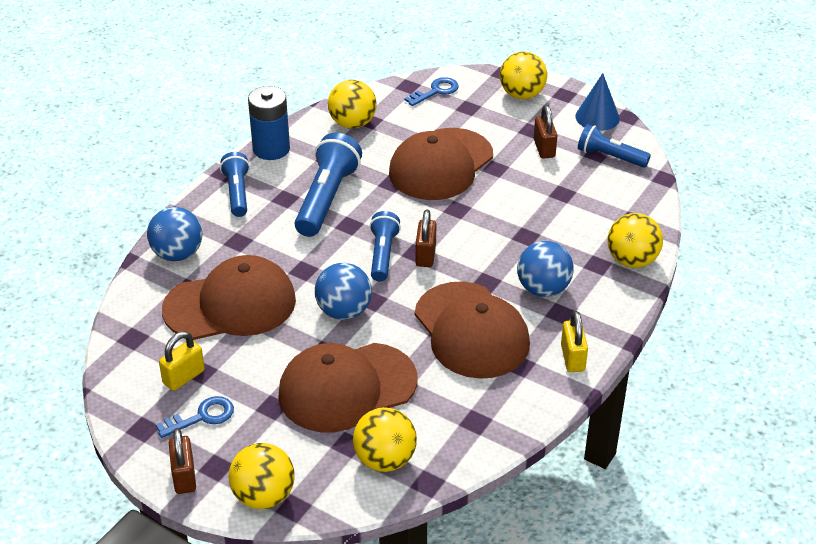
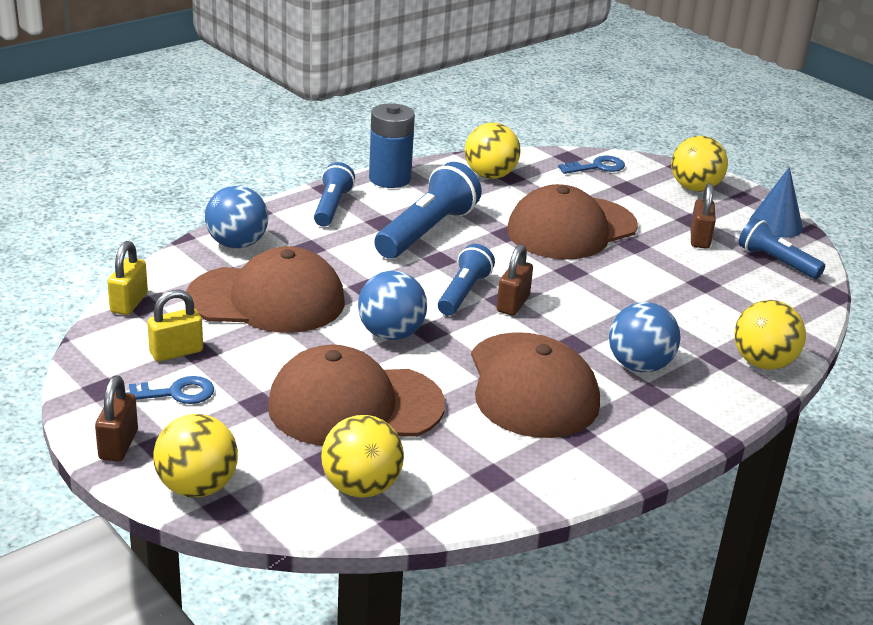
camera: 15 degrees right, 10 degrees down
(572, 358) = (645, 441): yellow padlock -> yellow padlock (129, 303)

